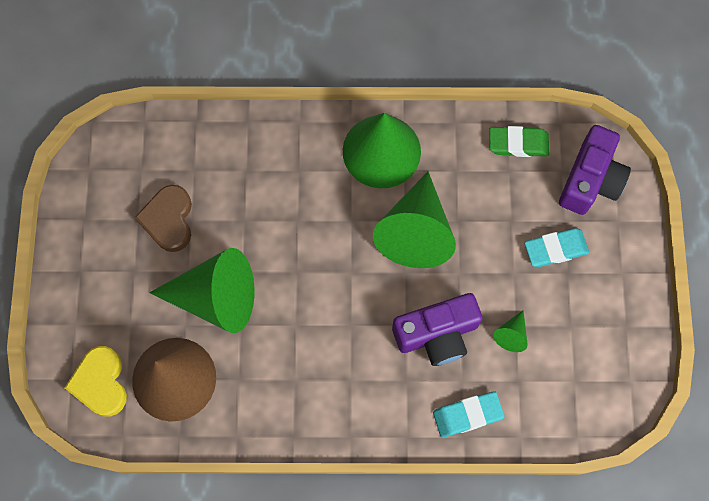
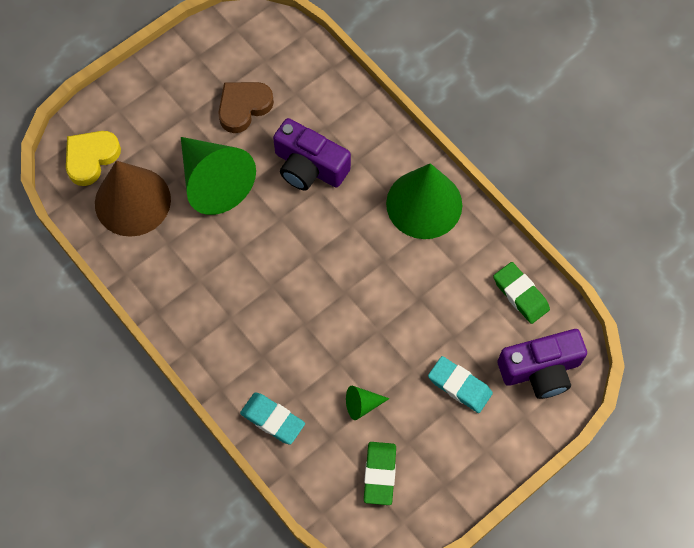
camera: 50 degrees right, 5 degrees down
(415, 231) = (383, 275): green cone -> none
(437, 334) = (316, 351): purple camera -> purple camera (309, 167)
(579, 367) = (379, 474): none -> green eraser

